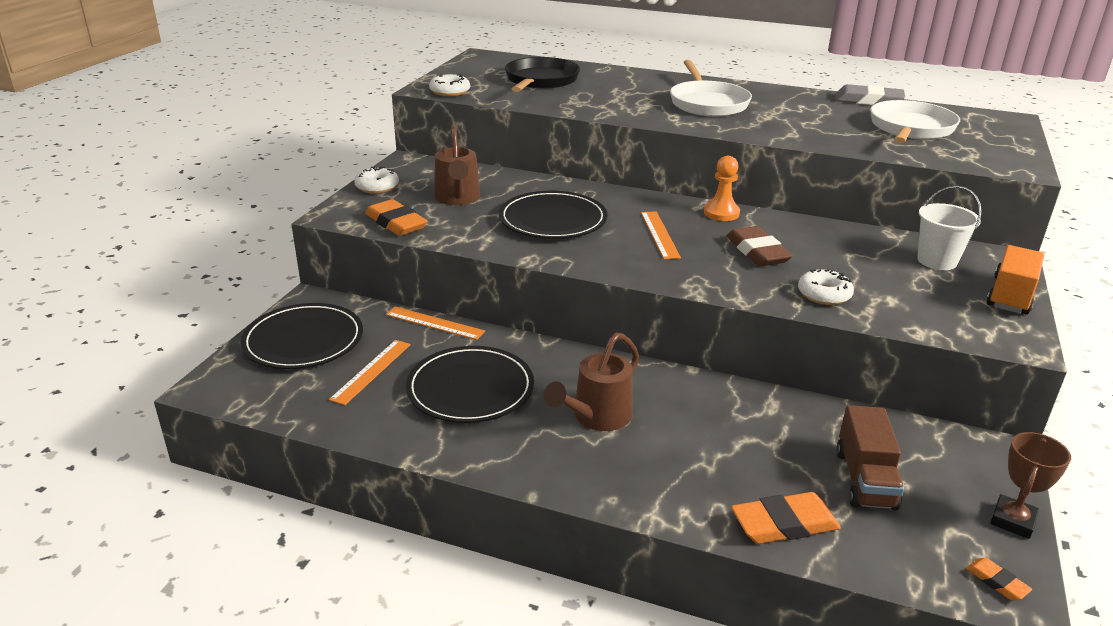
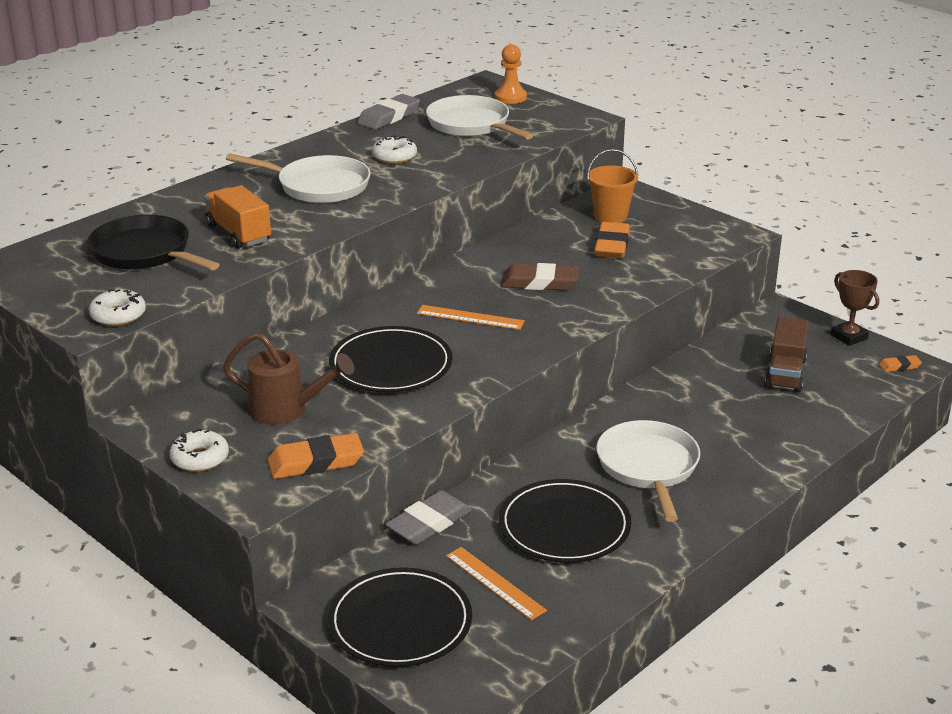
camera: 65 degrees left, 0 degrees up
(434, 323) = (429, 523): orange ruler -> grey eraser
(596, 417) = (648, 467): brown watering can -> white pan
(721, 213) = (452, 274): orange pawn -> orange pawn (510, 97)
(784, 524) = (817, 423): orange eraser -> orange eraser (611, 245)
(824, 294) = (630, 279): white donut -> white donut (394, 157)
(865, 479) = (785, 373): brown truck -> brown truck turned 75 degrees clockwise
(937, 261) = (610, 216): white bucket -> orange bucket
(1010, 296) = (679, 211): orange truck -> orange truck (238, 233)

